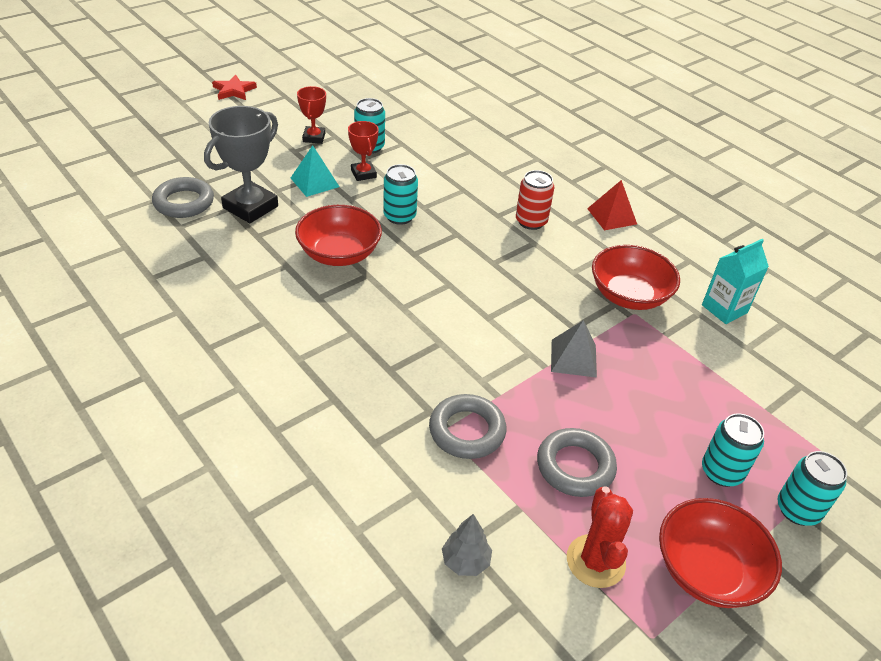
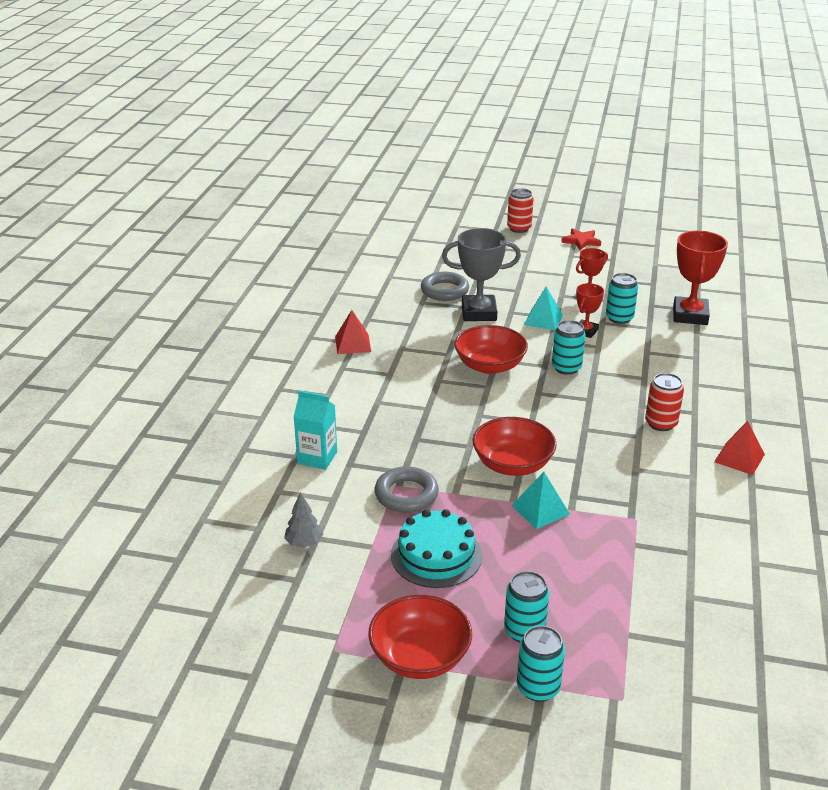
camera: 55 degrees right, 10 degrees down
(159, 103) = (519, 228): none -> red can
(178, 314) = (353, 344): none -> red pyramid
(414, 117) = (690, 315): none -> red trophy
(573, 358) = (540, 510): grey pyramid -> turquoise pyramid
(575, 466) = (436, 555): grey ring -> turquoise cake
(595, 561) = (366, 599): red cactus -> none
(629, 295) = (652, 507): red bowl -> red bowl (512, 464)
(724, 309) = (719, 565): turquoise carton -> turquoise carton (317, 458)

